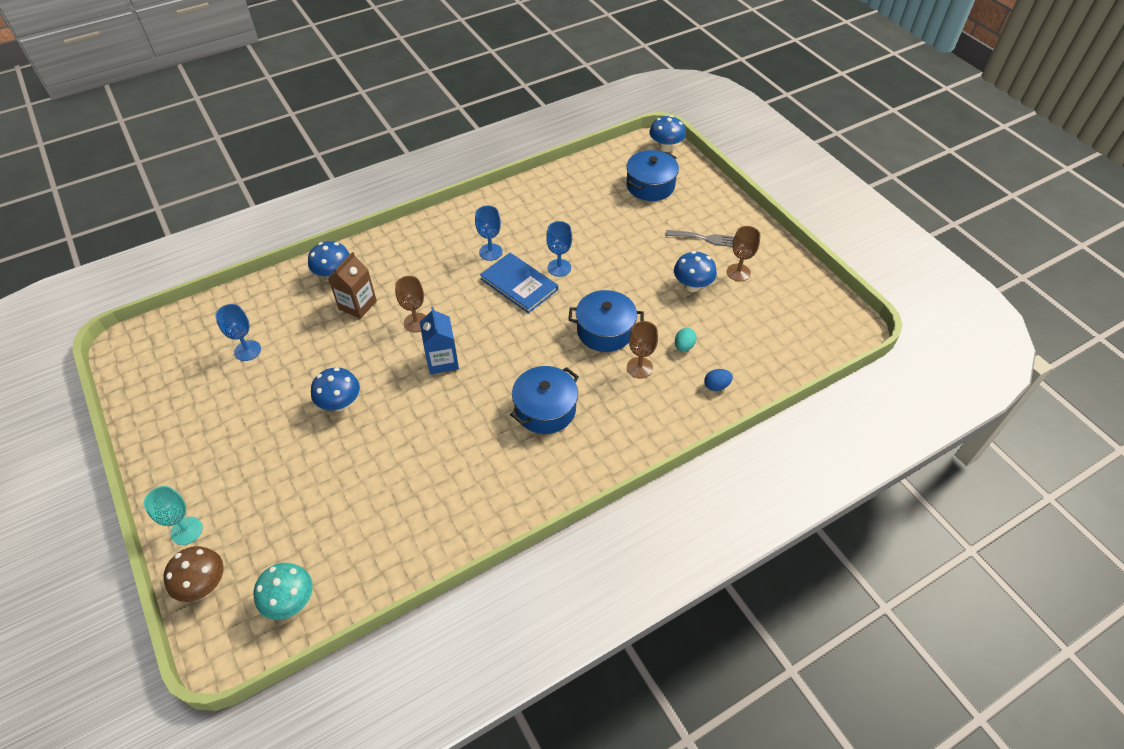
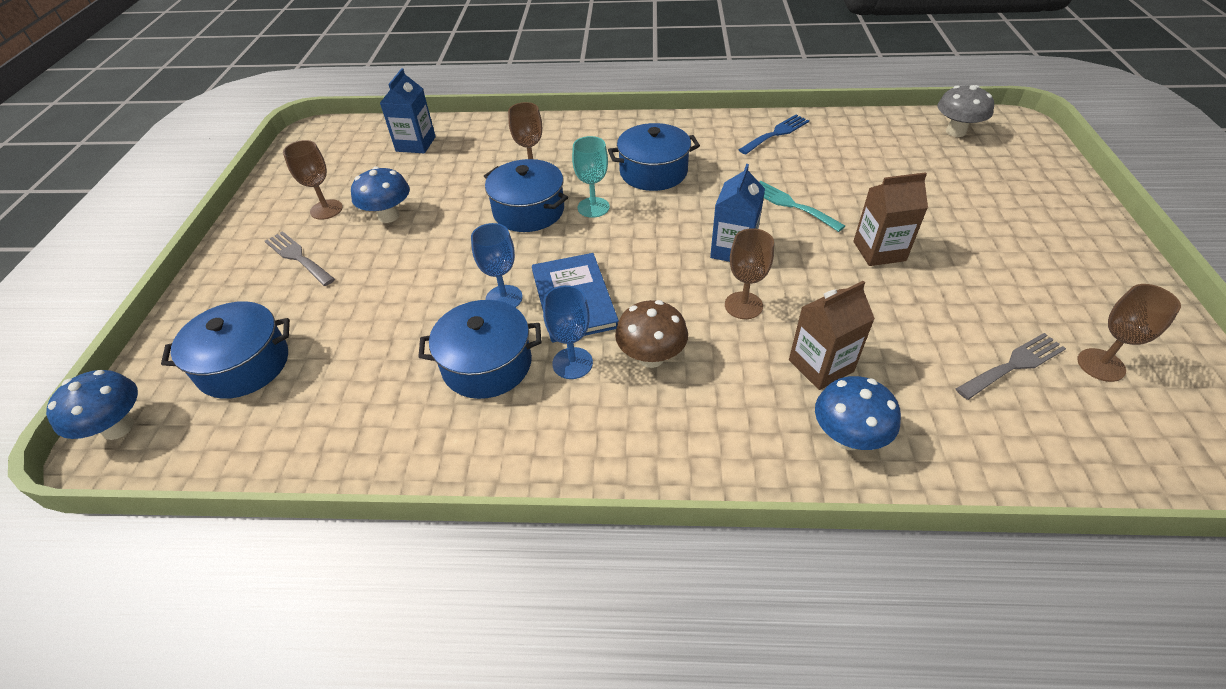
camera: 145 degrees left, 5 degrees down
(186, 530) = (1072, 202): turquoise goblet -> turquoise goblet (593, 207)
(196, 372) = (1101, 365): none -> brown goblet
(204, 585) = (1043, 162): brown mushroom -> brown mushroom (651, 357)
(247, 350) = (1014, 365): blue goblet -> grey fork
(291, 601) = (956, 131): turquoise mushroom -> grey mushroom
(340, 403) = (879, 251): blue mushroom -> brown carton
(419, 422) = (791, 205): none -> turquoise fork
(467, 512) = (776, 133): none -> blue fork
(533, 234) = (487, 364): none -> blue pot
(683, 346) = (471, 171): turquoise egg -> none
(716, 386) = (484, 137): blue egg -> none
(759, 353) = (415, 144): none -> blue carton

